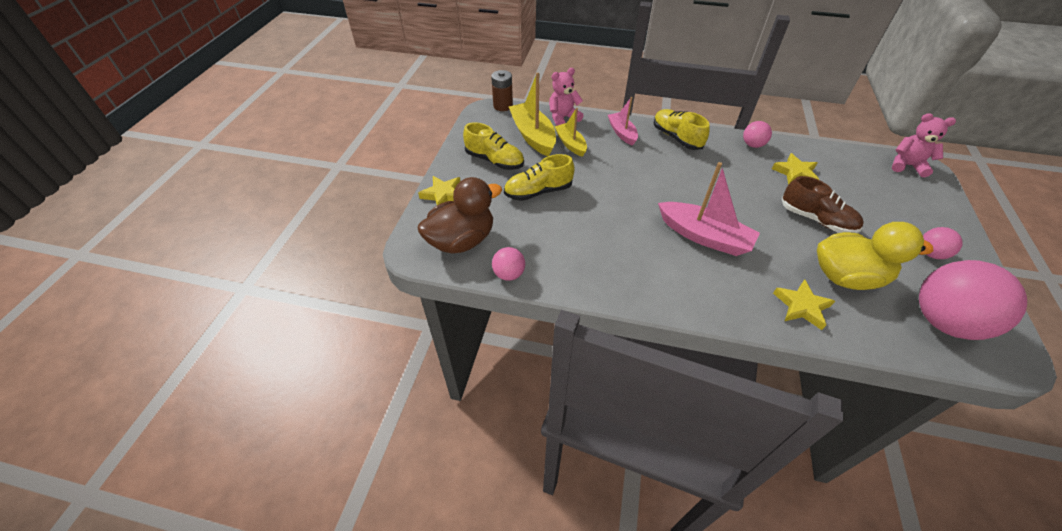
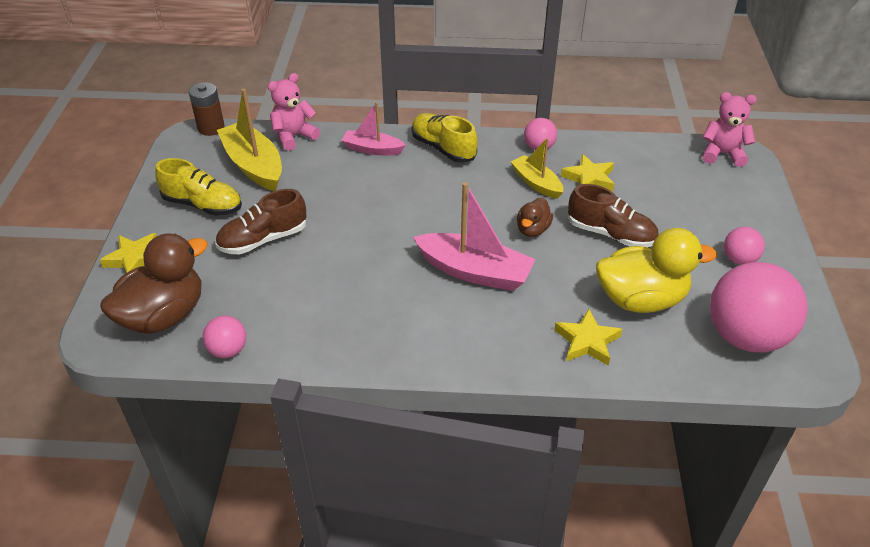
camera: 10 degrees left, 5 degrees down
(538, 191) = (263, 239): yellow shoe -> brown shoe
(570, 144) = (305, 171): yellow boat -> yellow boat (536, 183)
(622, 133) = (372, 149): pink boat -> pink boat turned 45 degrees counterclockwise
(750, 208) = (532, 229): none -> brown duck

